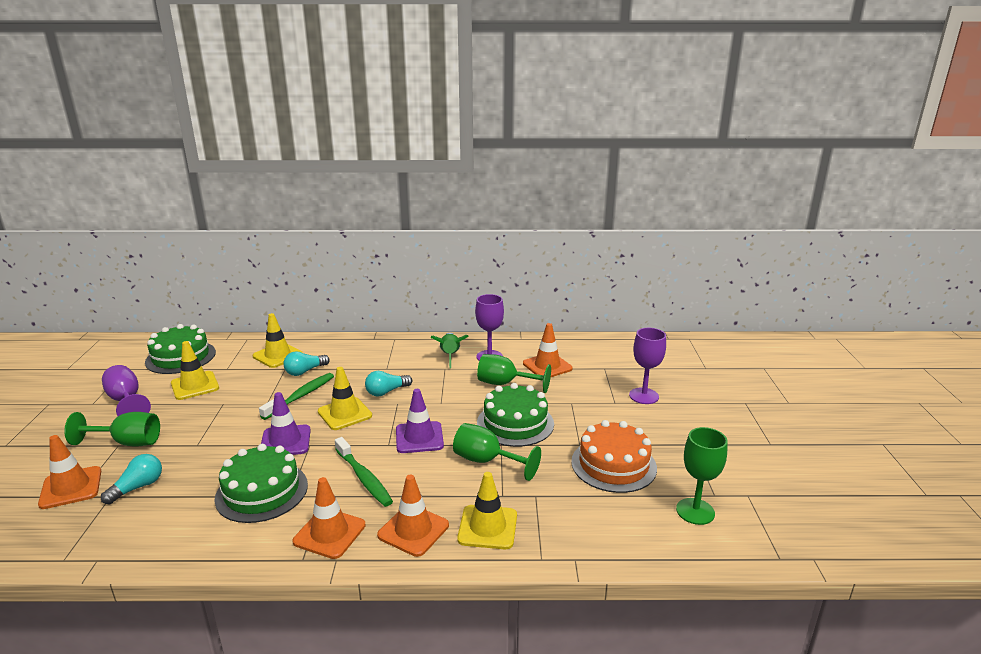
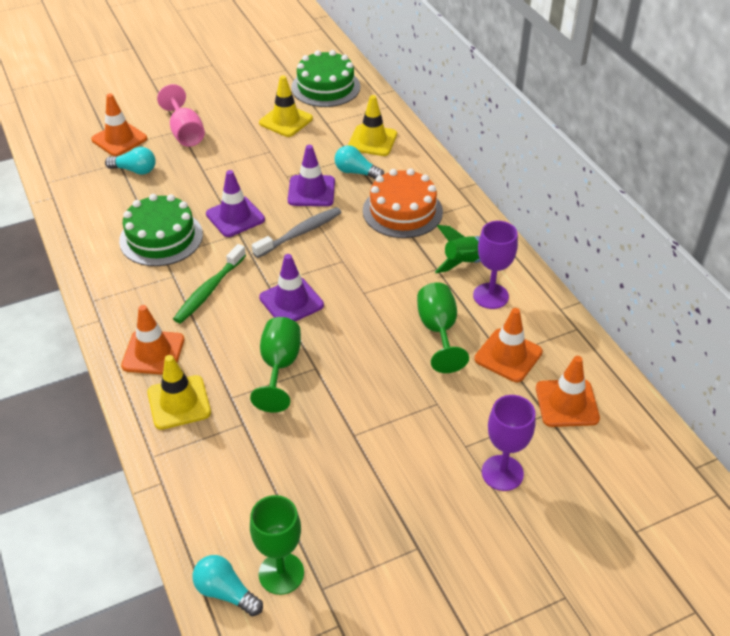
camera: 65 degrees right, 20 degrees up
(126, 401) = (239, 99): purple goblet -> none
(127, 442) = (185, 133): green goblet -> pink goblet
(301, 396) = (311, 191): green toothbrush -> purple traffic cone
(329, 533) = (128, 302): orange traffic cone -> orange traffic cone (567, 403)
(344, 414) = (300, 233): yellow traffic cone -> grey toothbrush
(386, 392) = (358, 244): turquoise light bulb -> turquoise light bulb (226, 592)
(515, 423) = (362, 366): green cake -> none
(613, 464) = (330, 476): orange cake -> orange cake (402, 211)

